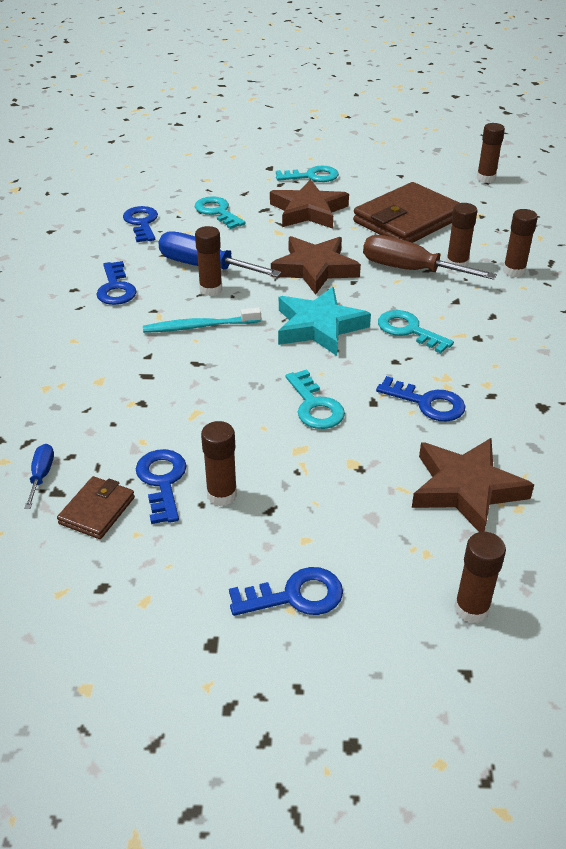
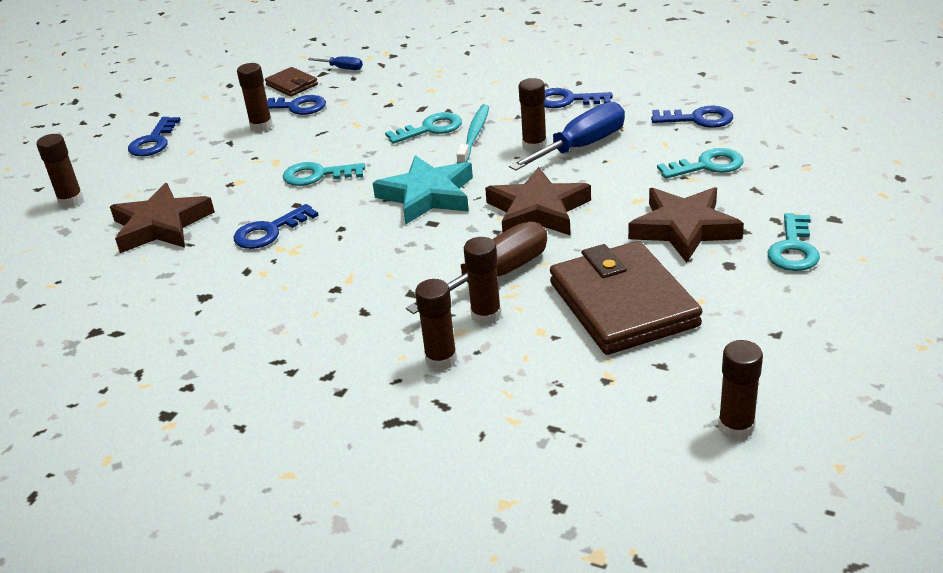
camera: 115 degrees right, 5 degrees down
(408, 330) = (381, 247): turquoise key -> turquoise key (430, 129)

